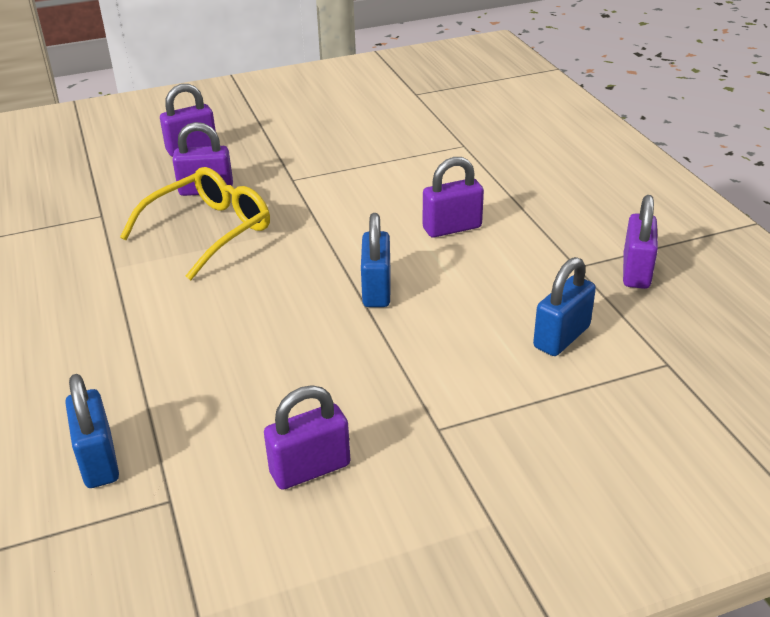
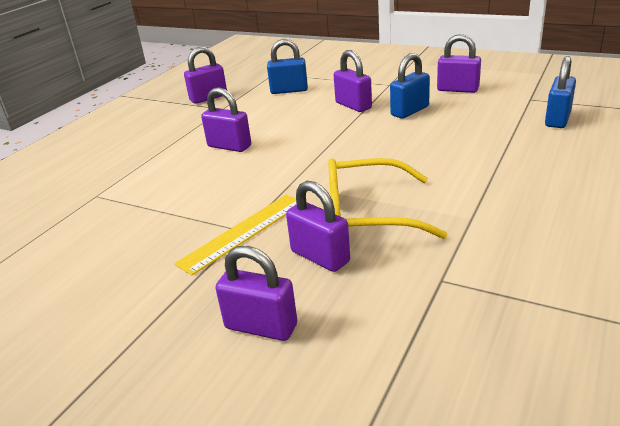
camera: 130 degrees left, 5 degrees down
(290, 178) = (243, 232): none -> yellow ruler
(376, 290) = (326, 134): blue padlock -> blue padlock (409, 111)
(418, 351) = (353, 105): none -> purple padlock

